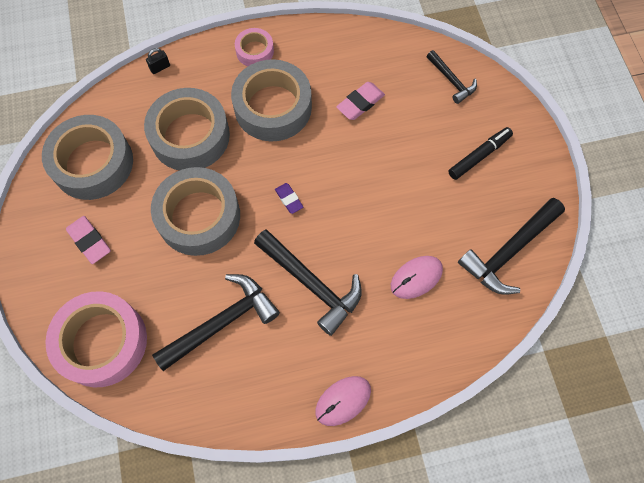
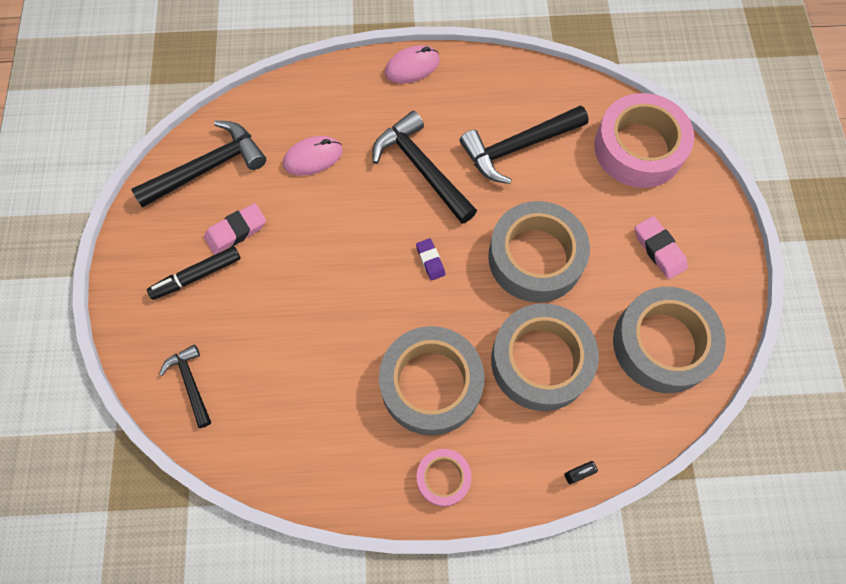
camera: 170 degrees left, 0 degrees up
(360, 103) = (318, 370): pink eraser -> pink eraser (236, 231)

